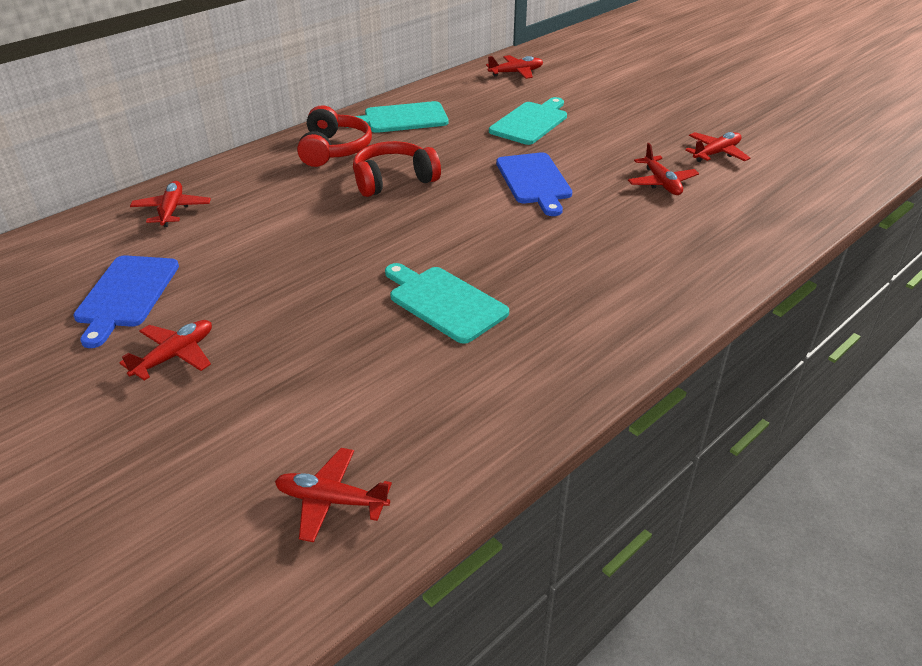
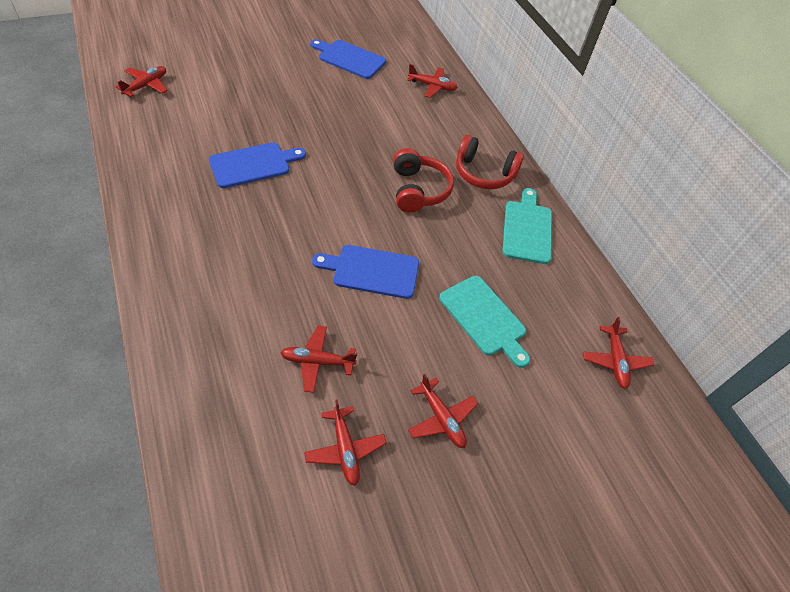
camera: 105 degrees right, 15 degrees up
(175, 356) = (284, 64): red plane -> red plane (441, 418)
(444, 302) = (253, 164): turquoise cutting board -> blue cutting board

